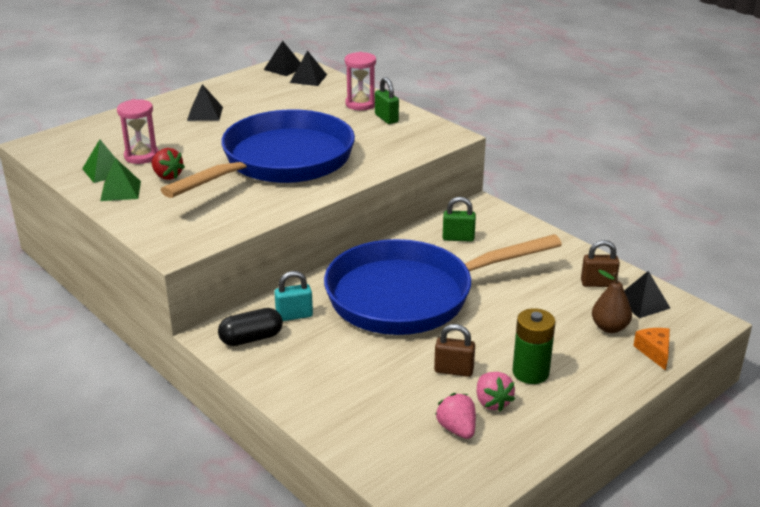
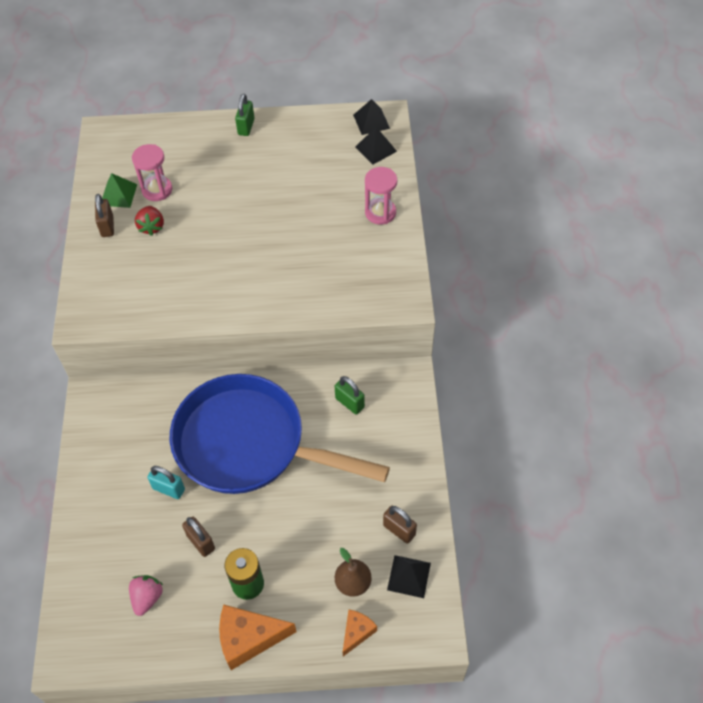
camera: 40 degrees right, 25 degrees up
(120, 191) = (107, 226): green pyramid -> brown padlock
(205, 113) = (250, 156): black pyramid -> none
(251, 338) = (109, 414): black capsule -> none
(281, 162) = (243, 258): blue pan -> none
(294, 316) = (155, 410): turquoise padlock -> turquoise padlock (169, 489)
(386, 118) = (380, 246): green padlock -> green padlock (246, 127)
(492, 402) = (193, 591): pink strawberry -> none
(580, 402) = (249, 638): none -> orange cheese

